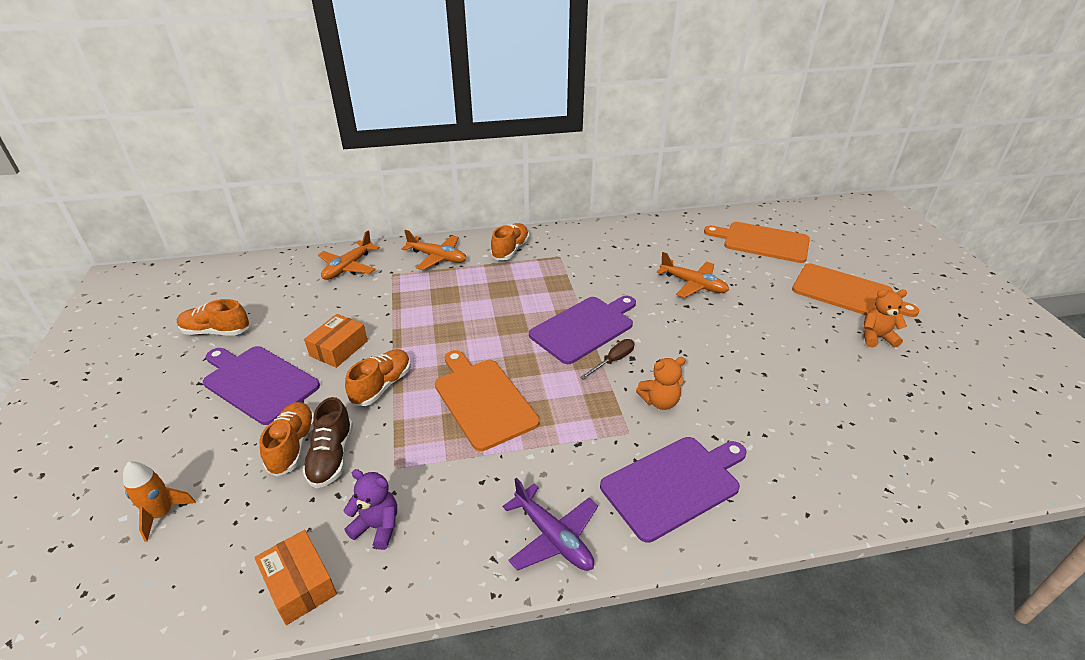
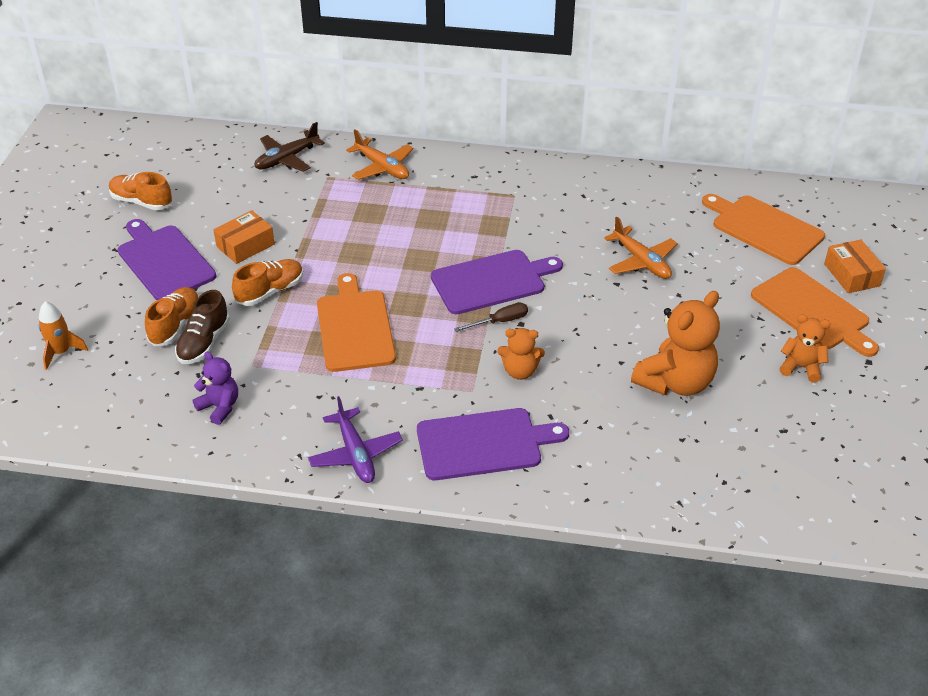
camera: 20 degrees right, 5 degrees up
(299, 584) = (147, 430): orange box -> orange box (851, 275)
(348, 267) = (286, 159): orange plane -> brown plane
(510, 250) = (464, 175): orange shoe -> none
(794, 375) = (675, 382): none -> orange teddy bear

